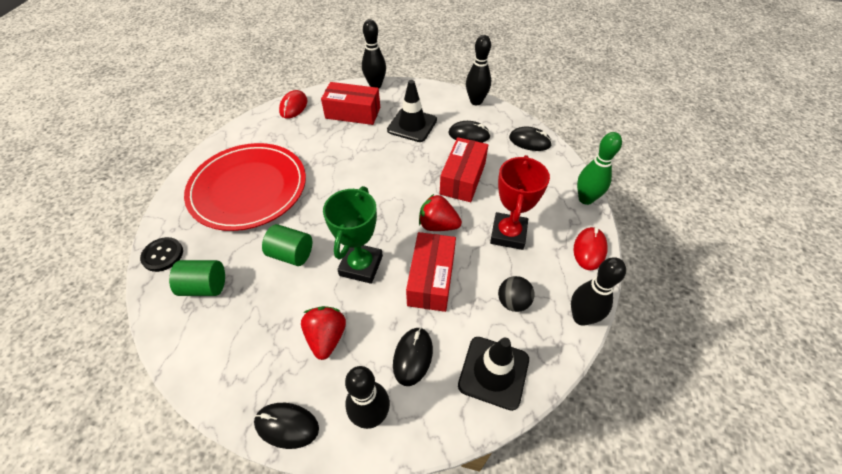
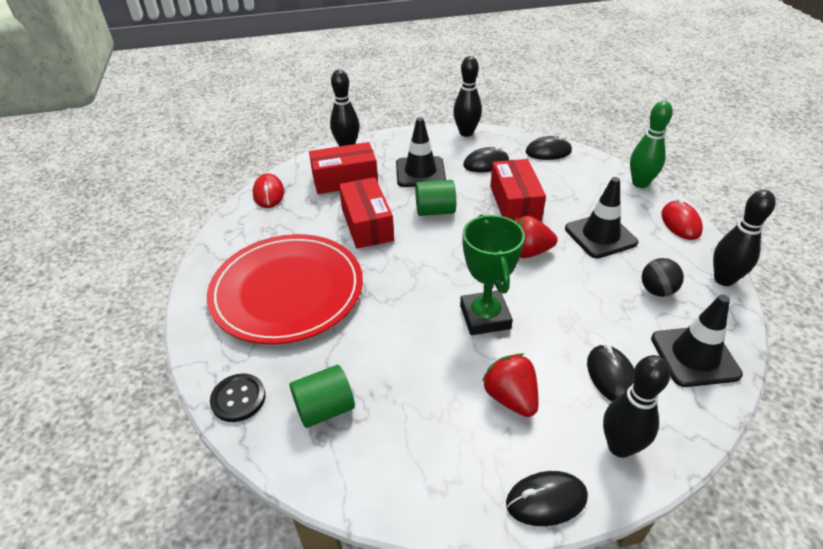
camera: 25 degrees left, 10 degrees down
(291, 254) = (399, 336): green cylinder -> green cylinder (435, 211)
(431, 279) = (566, 301): red box -> red box (367, 224)
(508, 234) = (600, 236): red trophy -> black traffic cone

